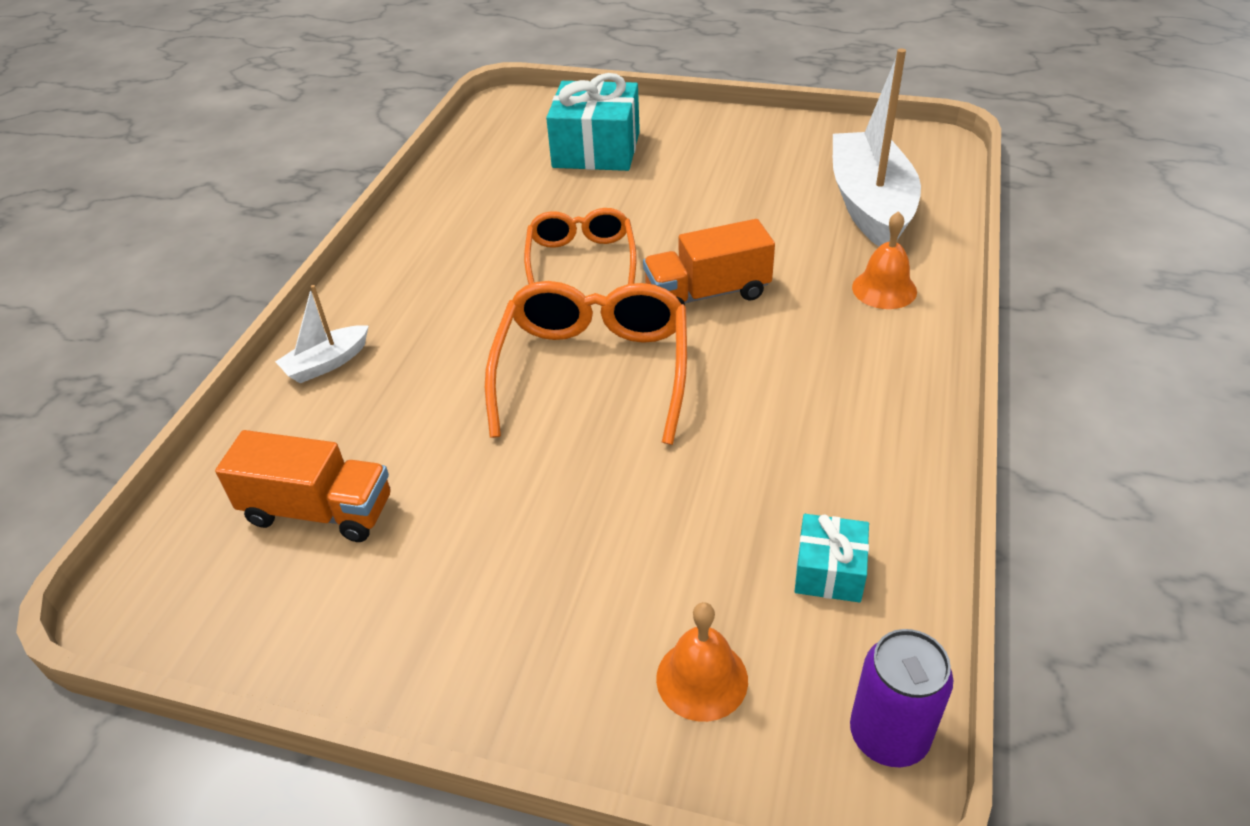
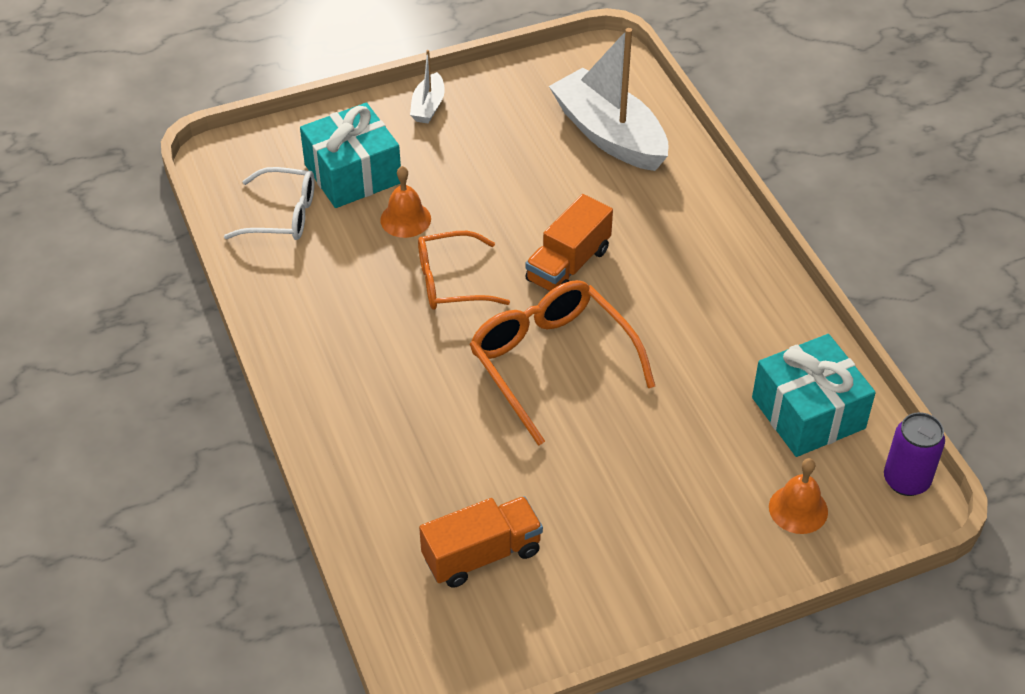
camera: 40 degrees left, 5 degrees up
(327, 363) = (357, 459): white boat -> white boat (428, 106)
(505, 157) = (282, 215): none -> white glasses
(581, 260) = (451, 281): orange glasses -> orange glasses turned 60 degrees counterclockwise
(829, 571) = (808, 413): turquoise gift -> turquoise gift, size x1.92
(884, 289) = (678, 203): orange bell -> orange bell (405, 219)

